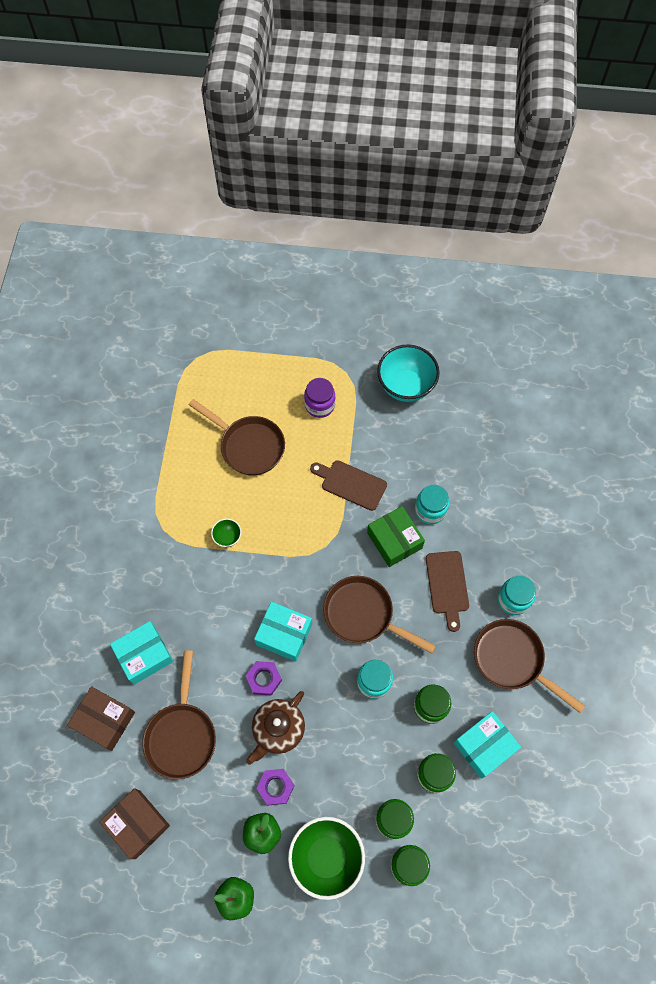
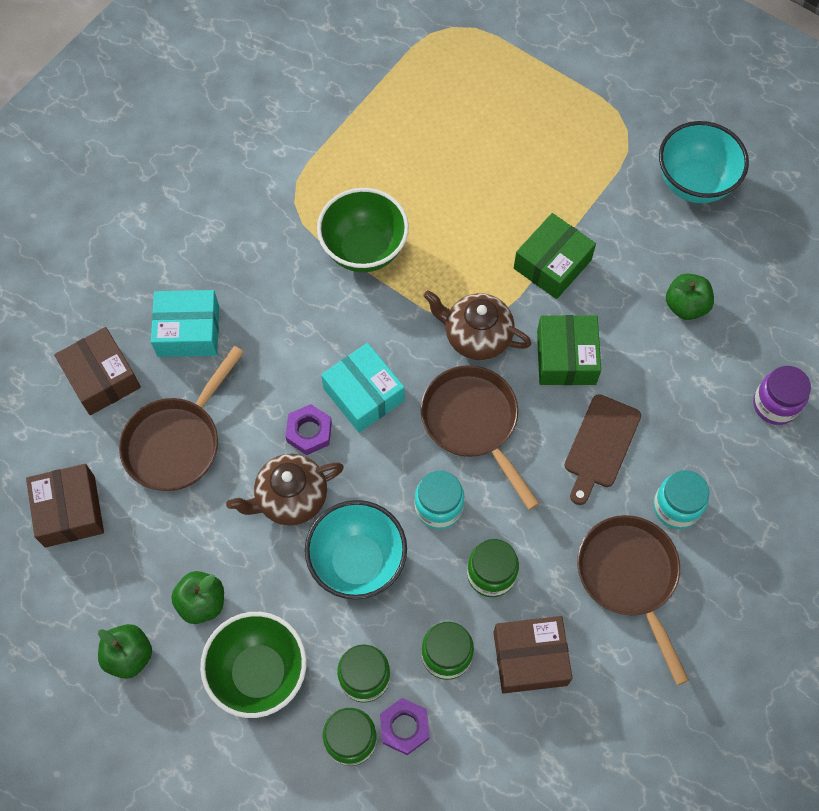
camera: 30 degrees right, 0 degrees up
(227, 537) = (364, 250): green bowl -> green bowl, size x2.17
(248, 446) = (453, 158): brown pan -> none
(276, 787) = (248, 560): purple nut -> purple nut (404, 727)
(319, 405) = (569, 153): purple jar -> purple jar (775, 405)
(332, 557) = (476, 336): none -> brown teapot
(345, 747) = (357, 562): none -> turquoise bowl
(351, 484) = (552, 264): brown cutting board -> green box
(430, 510) = (634, 345): turquoise jar -> none
(446, 468) = (685, 306): none -> green apple
(484, 746) = (530, 658): turquoise box -> brown box

